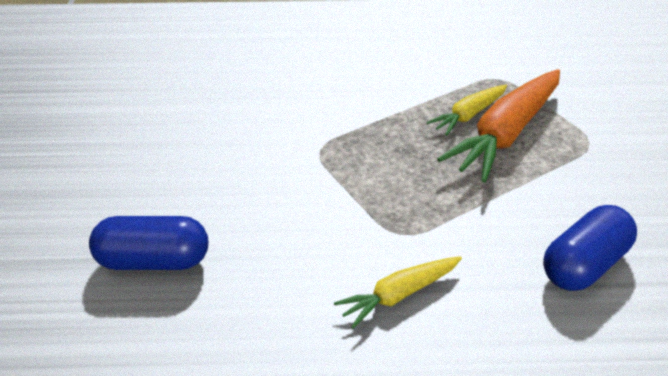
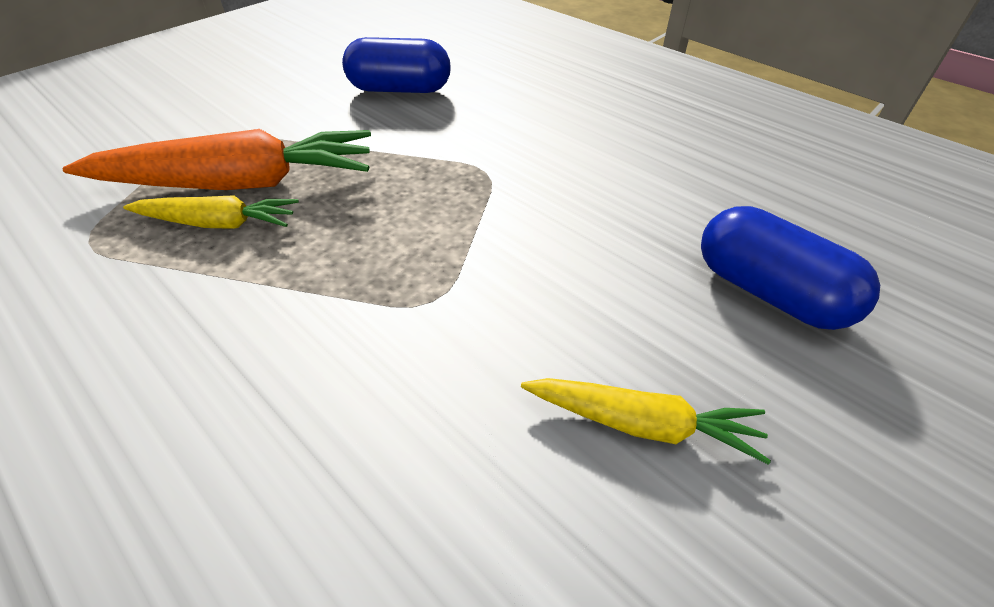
camera: 135 degrees left, 5 degrees up
(399, 294) = (550, 140): yellow carrot -> yellow carrot (641, 423)

